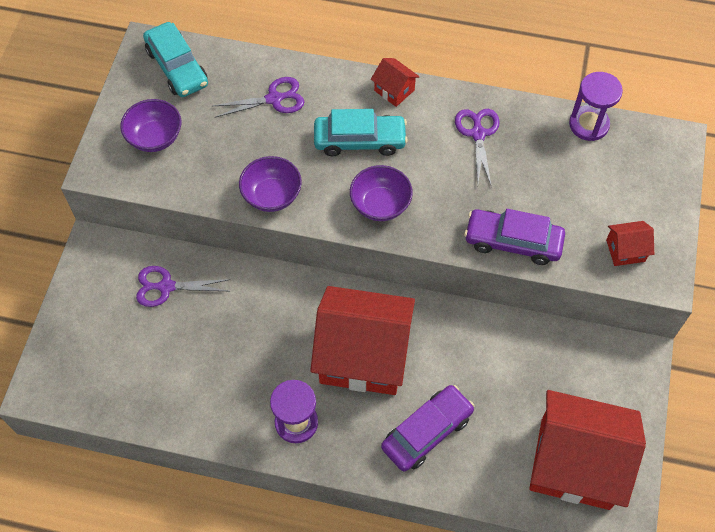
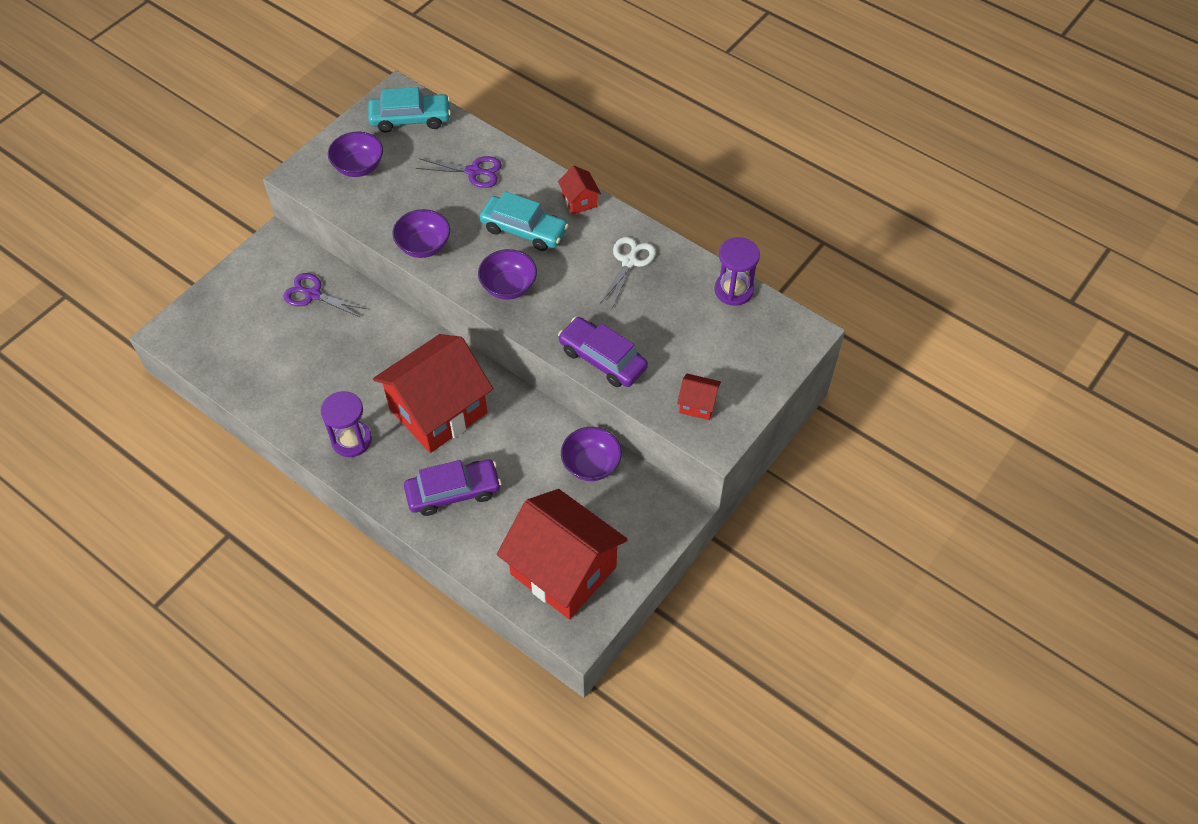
camera: 25 degrees right, 5 degrees down
(177, 67) = (410, 119): turquoise car -> turquoise car turned 90 degrees counterclockwise
(363, 355) = (438, 411): red house -> red house turned 75 degrees counterclockwise
(478, 133) = (629, 261): purple scissors -> white scissors
(537, 347) = (591, 464): none -> purple bowl

